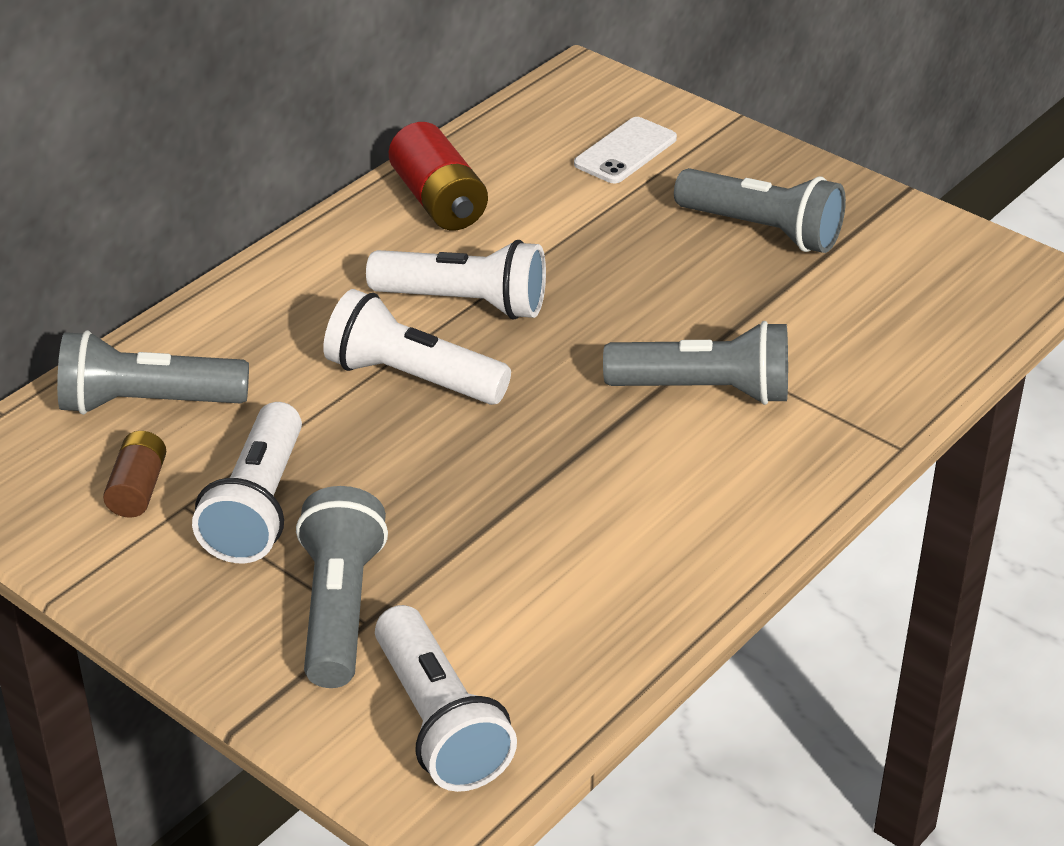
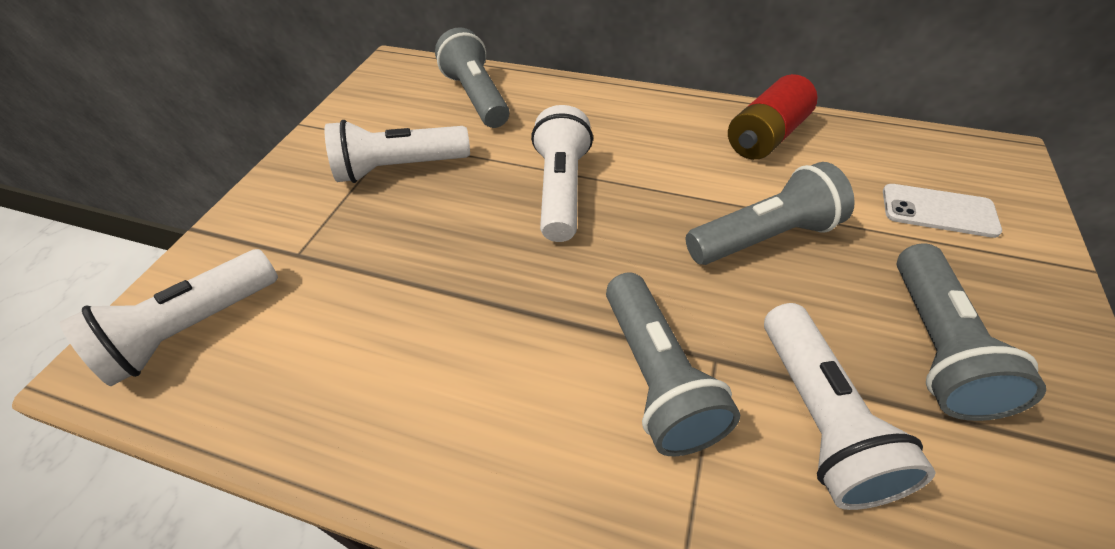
camera: 70 degrees right, 10 degrees up
(138, 489) = (400, 119): brown battery -> none
(340, 608) = (308, 237): grey flashlight -> grey flashlight (764, 237)
(465, 303) = (662, 187): white flashlight -> white flashlight (819, 419)

